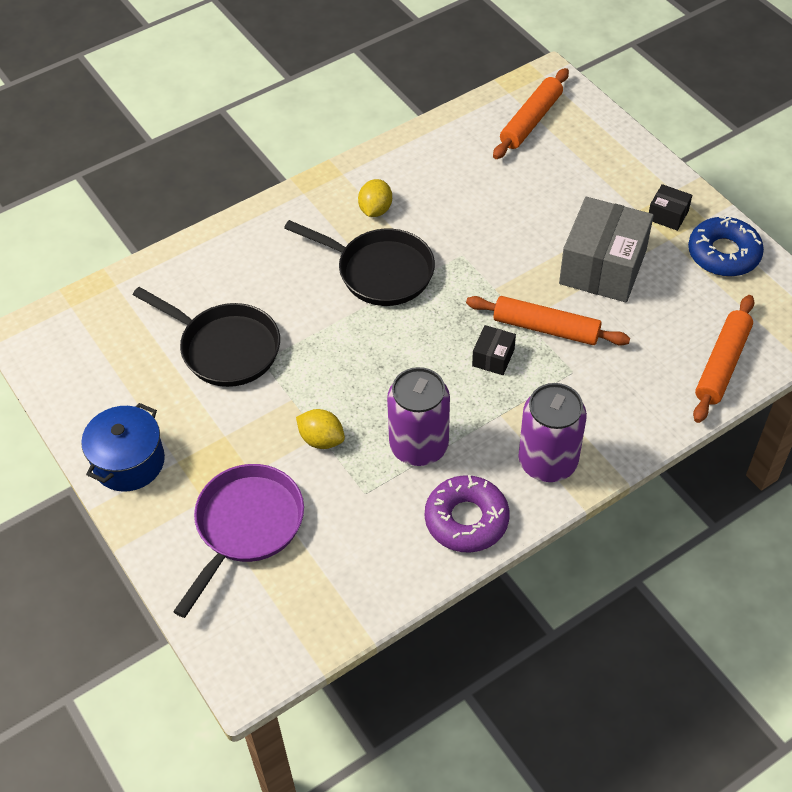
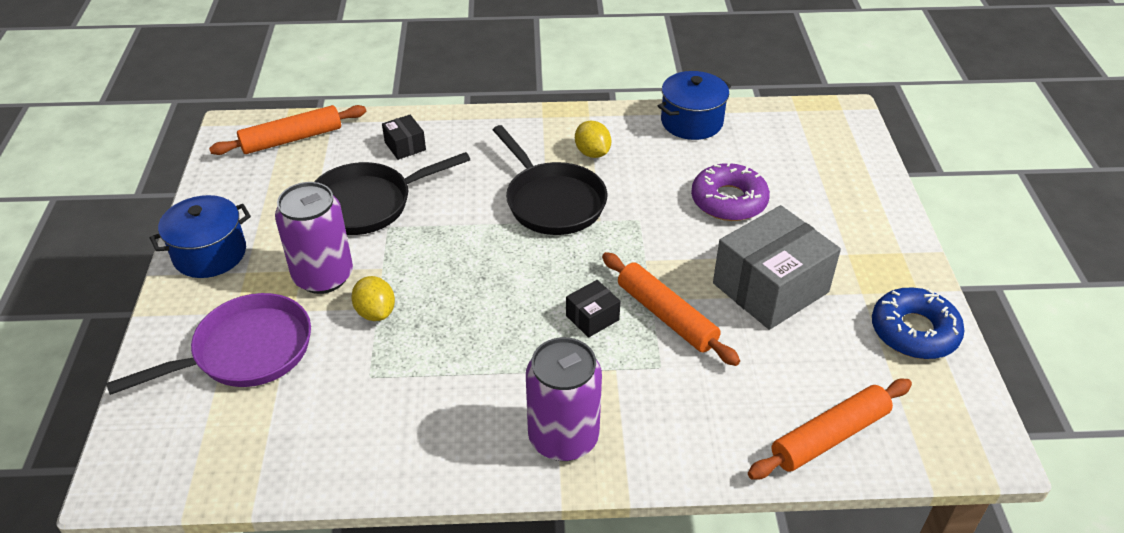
camera: 30 degrees right, 10 degrees down
(225, 348) = (368, 204): black pan -> black pan turned 90 degrees clockwise
(375, 210) = (592, 153): yellow lemon -> yellow lemon turned 75 degrees counterclockwise
(419, 446) = (454, 361): purple can -> purple can (323, 276)
(433, 142) = (691, 122): none -> blue pot
(466, 519) = (437, 450): purple donut -> purple donut (729, 201)
(531, 121) = (799, 139): orange rolling pin -> orange rolling pin (292, 139)
(667, 215) = (878, 271): black box -> black box (405, 146)

